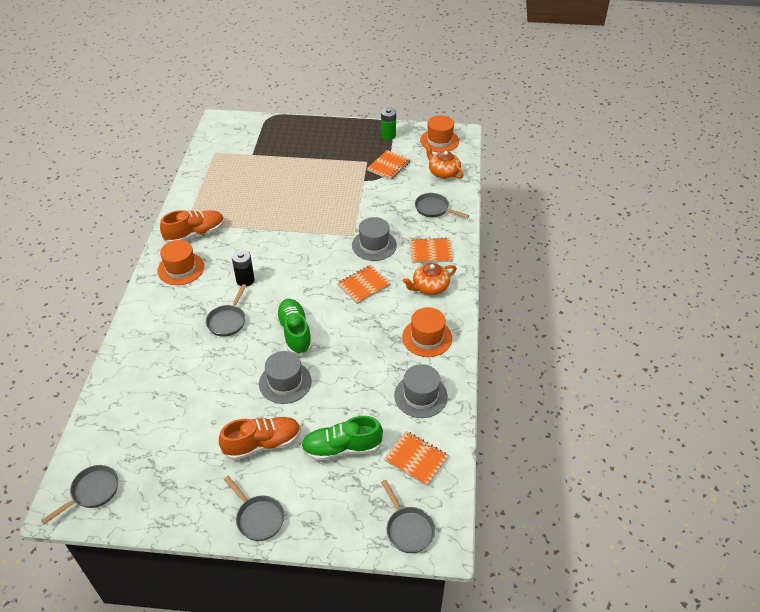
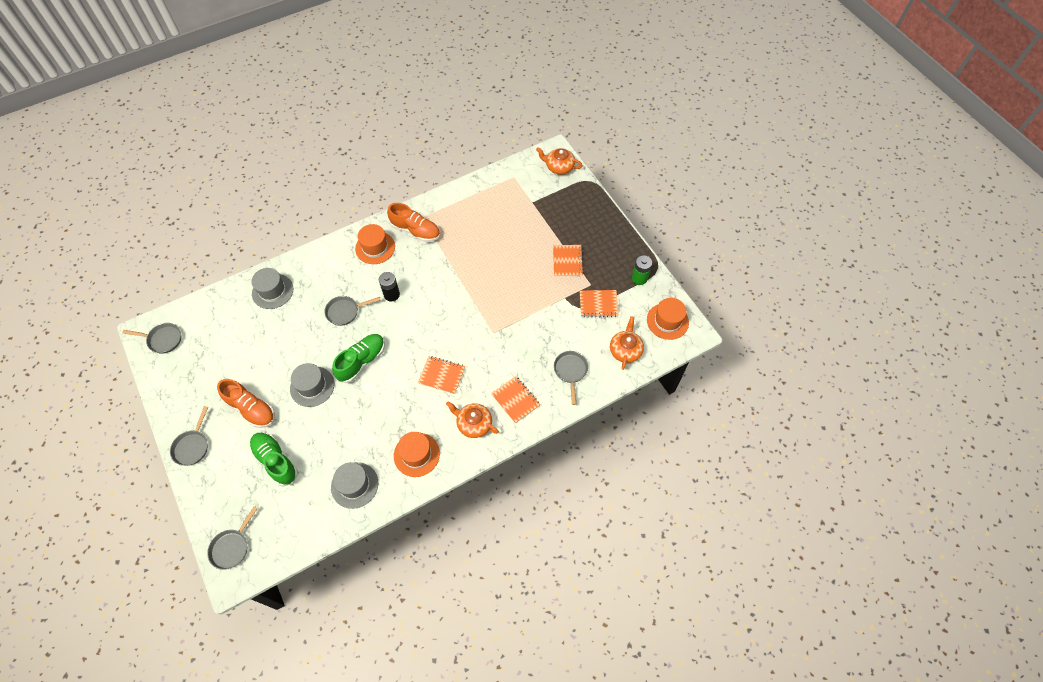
camera: 55 degrees right, 15 degrees up
(236, 125) = (559, 167): none -> orange teapot
(374, 245) = (492, 354): grey hat -> grey hat (272, 291)
(416, 459) = (294, 517): orange notebook -> orange notebook (567, 261)

